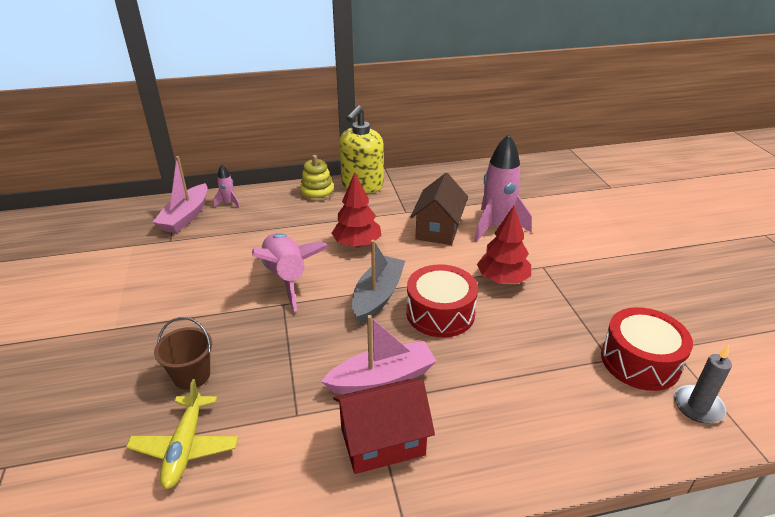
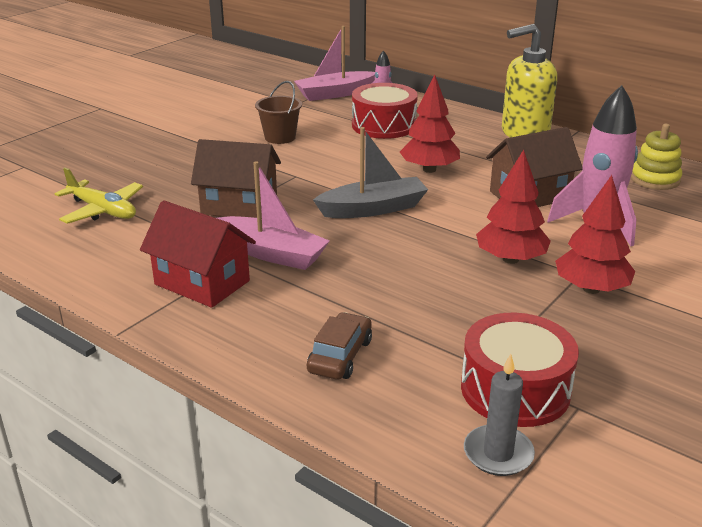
camera: 50 degrees right, 5 degrees down
(185, 447) = (103, 211): yellow plane -> yellow plane turned 105 degrees counterclockwise
(191, 375) = (169, 180): brown bucket -> brown bucket (280, 137)
(286, 277) = (329, 162): pink rocket -> none
(289, 357) = (239, 206): none -> brown house
(317, 193) = (469, 121): yellow stacking toy -> yellow stacking toy (655, 179)
(440, 313) = (400, 246): red drum -> red drum (384, 125)
(548, 418) = (340, 356): none -> brown car
(561, 272) = (591, 289): none -> red tree

